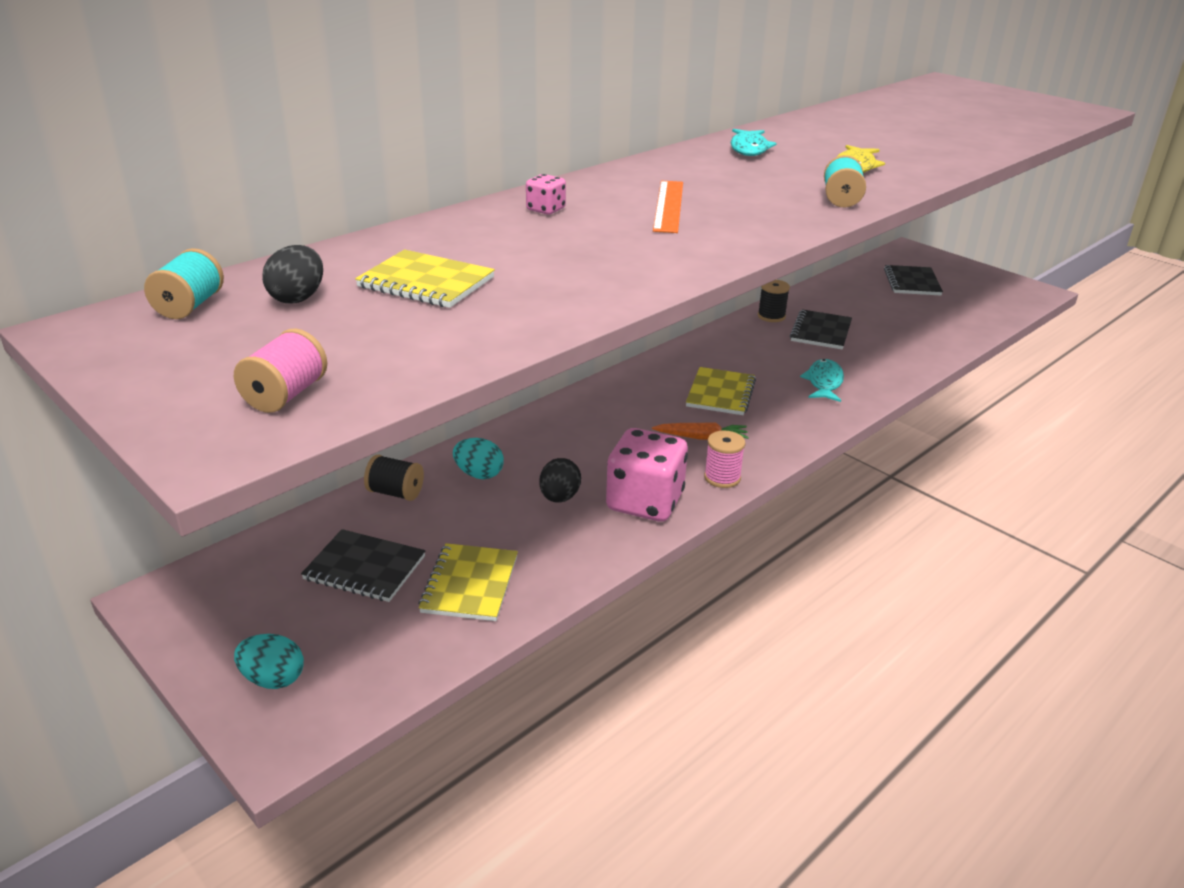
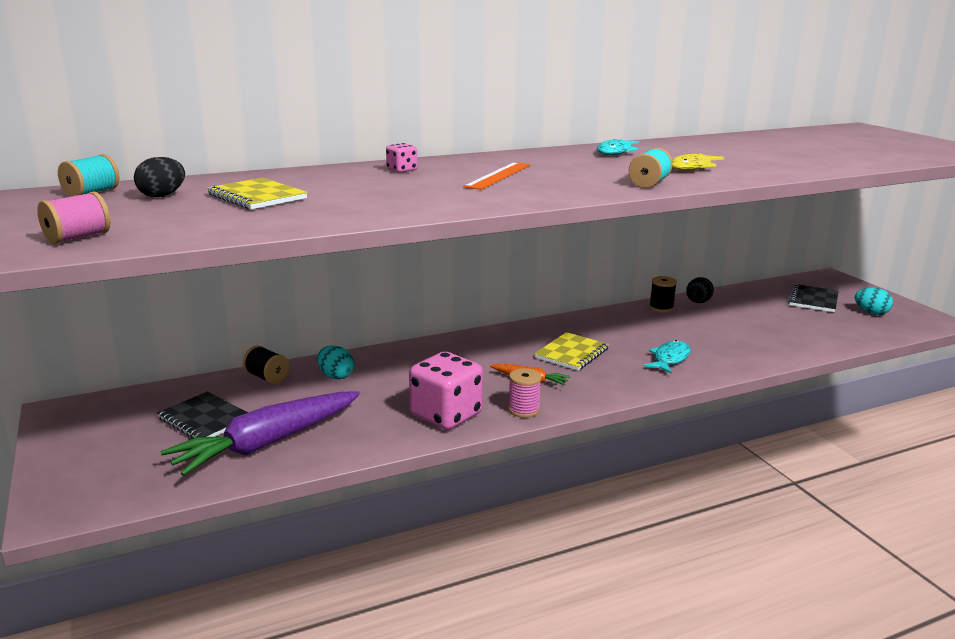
camera: 20 degrees right, 10 degrees down
(273, 679) = (85, 473): turquoise egg -> turquoise egg (871, 313)
(469, 584) = (267, 443): yellow notebook -> purple carrot
(559, 497) = (382, 401): black egg -> black egg (698, 302)
(820, 332) = (697, 324): black notebook -> none

